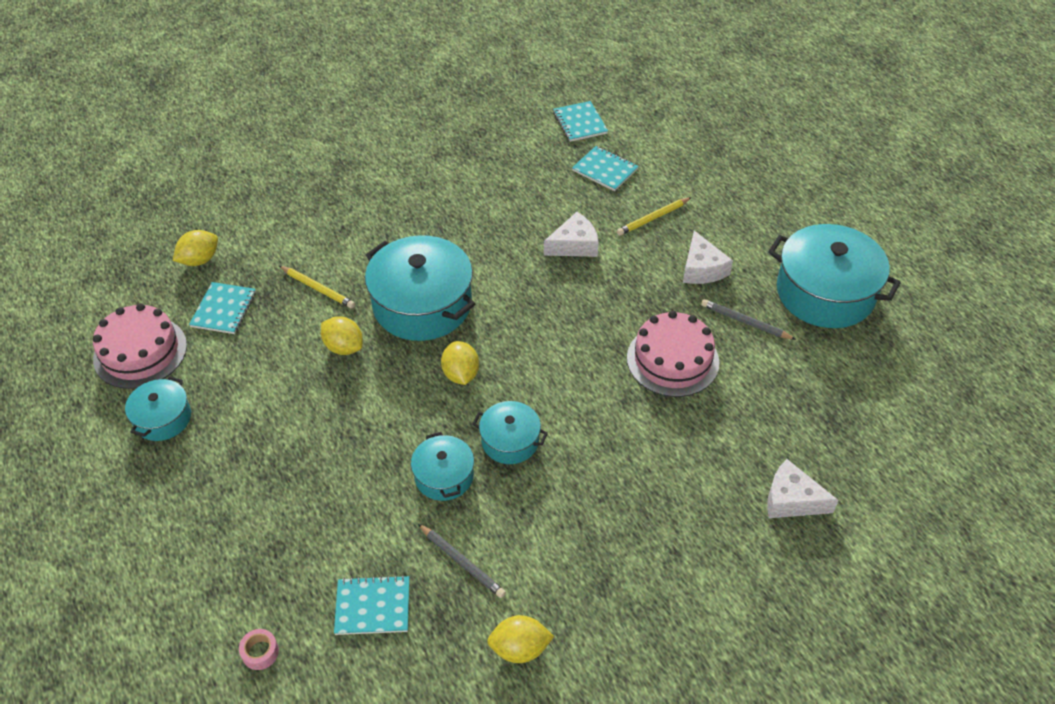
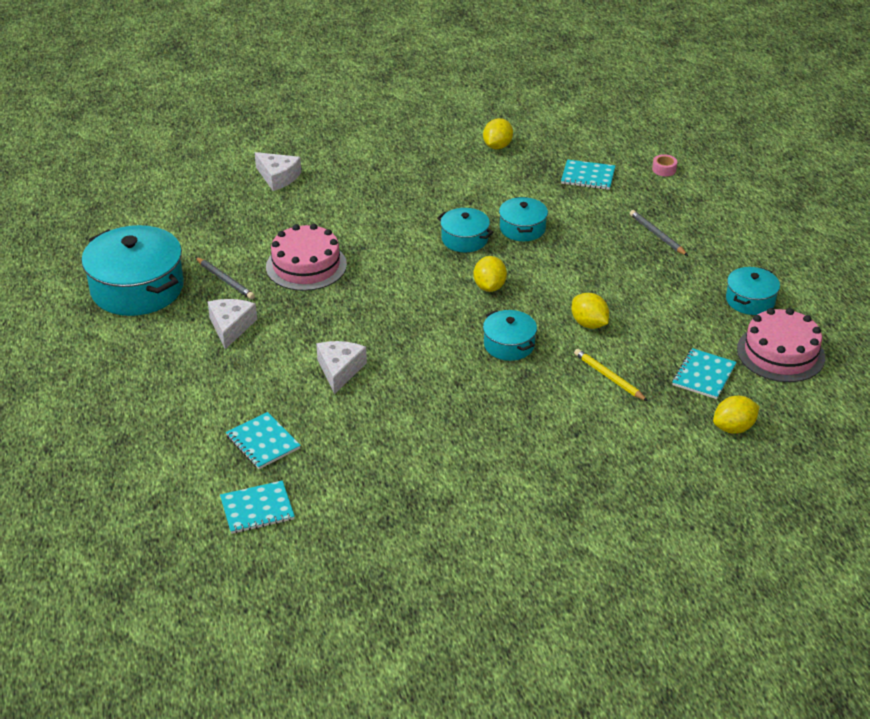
camera: 165 degrees left, 10 degrees down
(422, 304) = (509, 345): turquoise pot -> turquoise pot, size x0.53
(462, 562) = (522, 185): grey pencil -> grey pencil (657, 235)
(520, 648) = (497, 146): yellow lemon -> yellow lemon turned 75 degrees counterclockwise
(574, 245) = (339, 370): white cheese -> white cheese turned 105 degrees clockwise
(580, 123) = (257, 509): turquoise notebook -> turquoise notebook turned 75 degrees clockwise
(653, 218) = (245, 380): yellow pencil -> none

